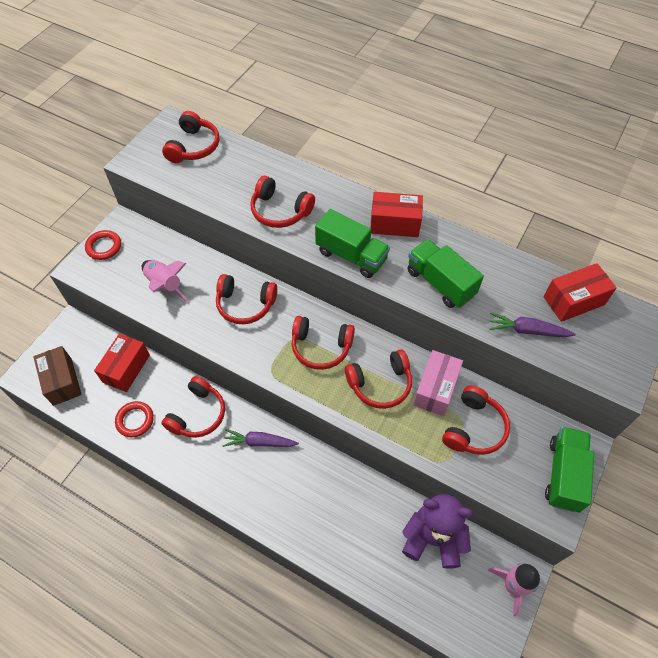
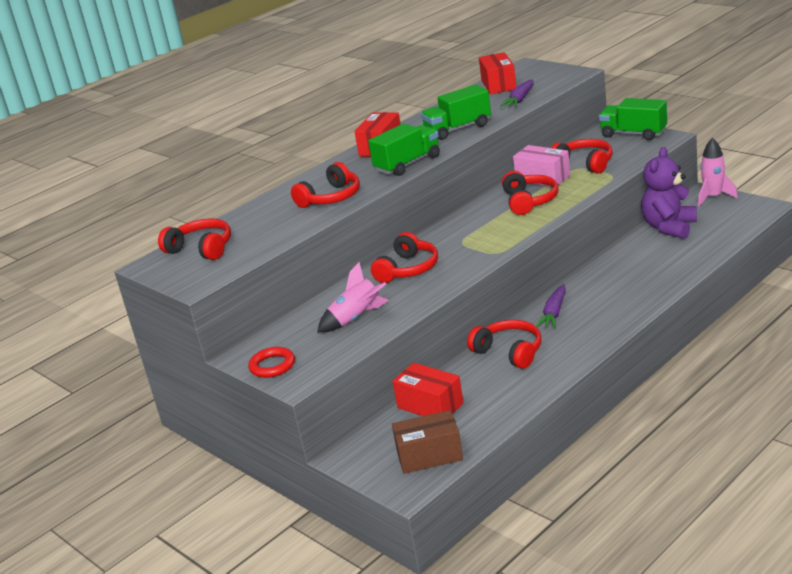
camera: 70 degrees left, 30 degrees down
(135, 420) = (504, 394): red ring -> none
(321, 347) = (478, 228): red headphones -> none

